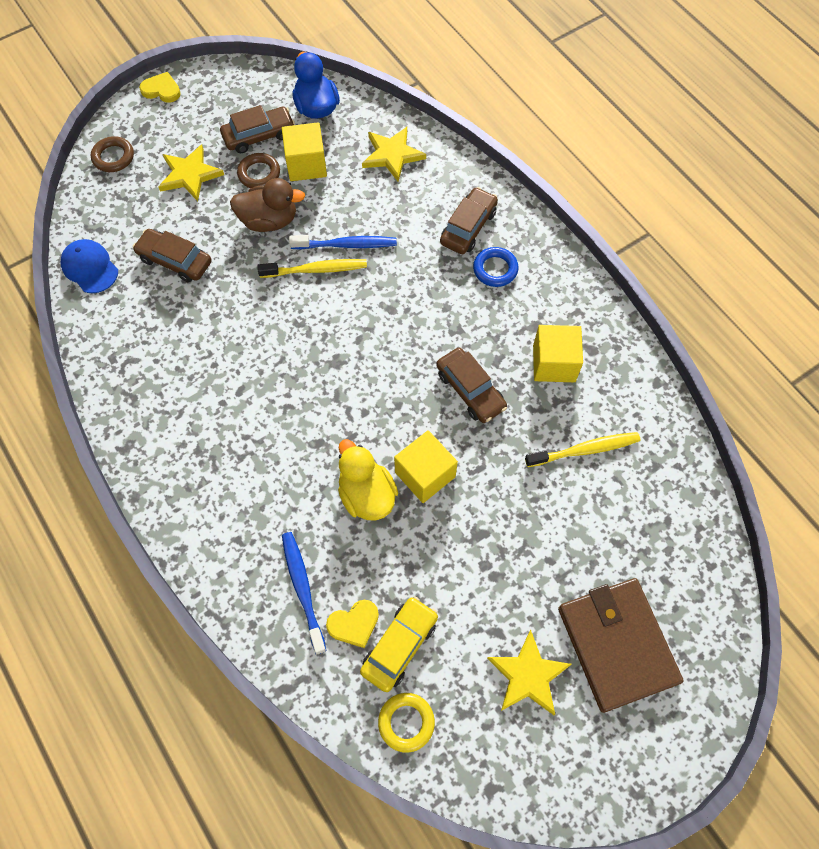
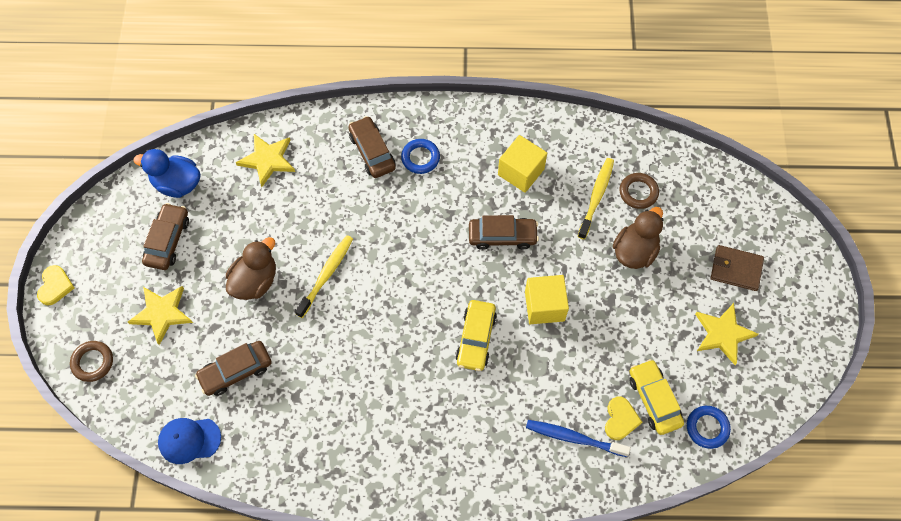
camera: 55 degrees left, 0 degrees up
(161, 90) = (55, 286): yellow heart -> yellow heart turned 135 degrees clockwise
(259, 174) = (205, 262): brown ring -> brown ring (638, 192)
(306, 165) = (225, 224): yellow cube -> none
(344, 433) = (476, 338): none -> yellow car
(346, 245) = (321, 241): blue toothbrush -> none
(366, 494) = (533, 353): yellow duck -> none
(406, 722) = (707, 428): yellow ring -> blue ring
(554, 525) = (635, 251): none -> brown duck
(617, 644) = (736, 269): brown wallet -> brown wallet, size x0.58

